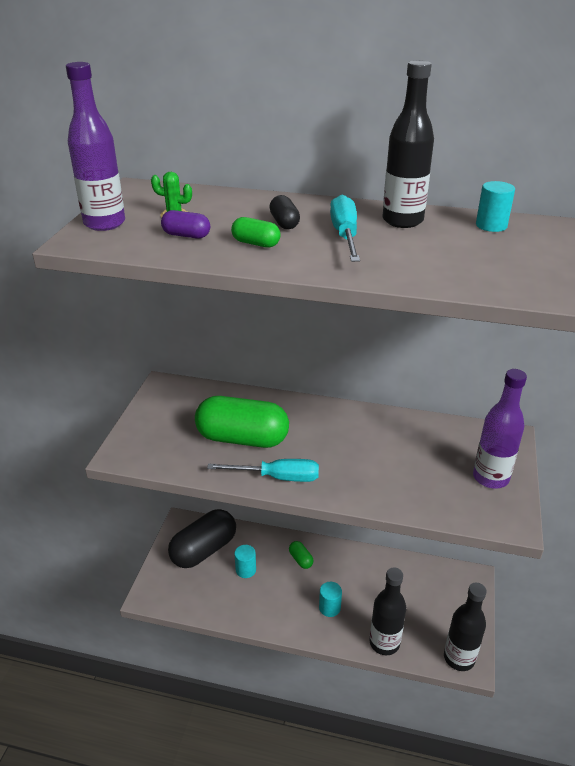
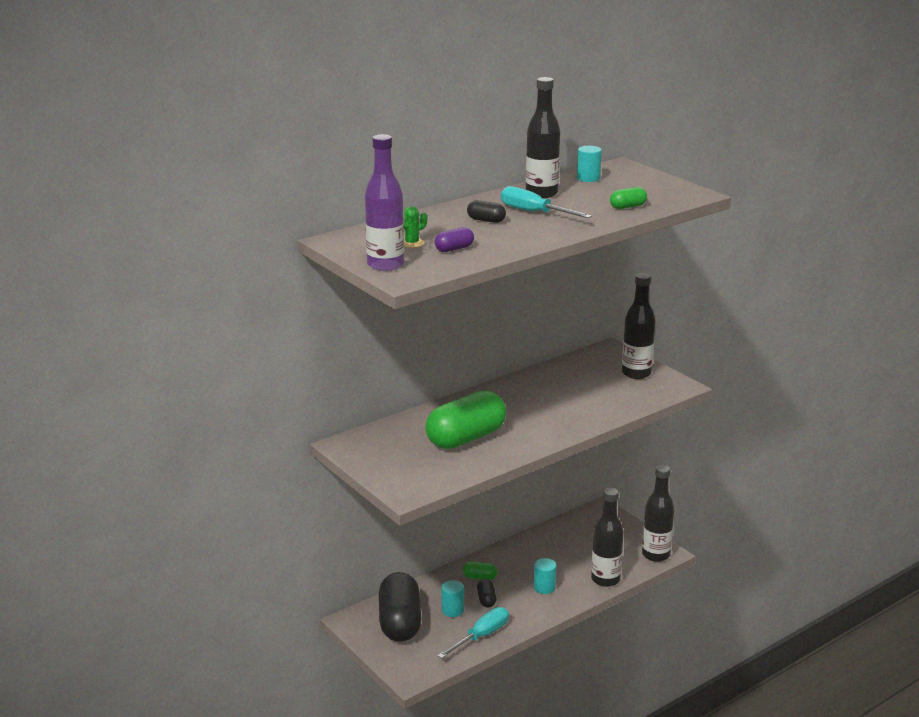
camera: 50 degrees left, 10 degrees down
(256, 243) = (503, 236): green capsule -> green capsule (628, 207)
(277, 477) = (529, 442): turquoise screwdriver -> turquoise screwdriver (481, 636)
(278, 581) = (486, 600): none -> black capsule
(490, 478) = (636, 373): purple bottle -> black bottle

